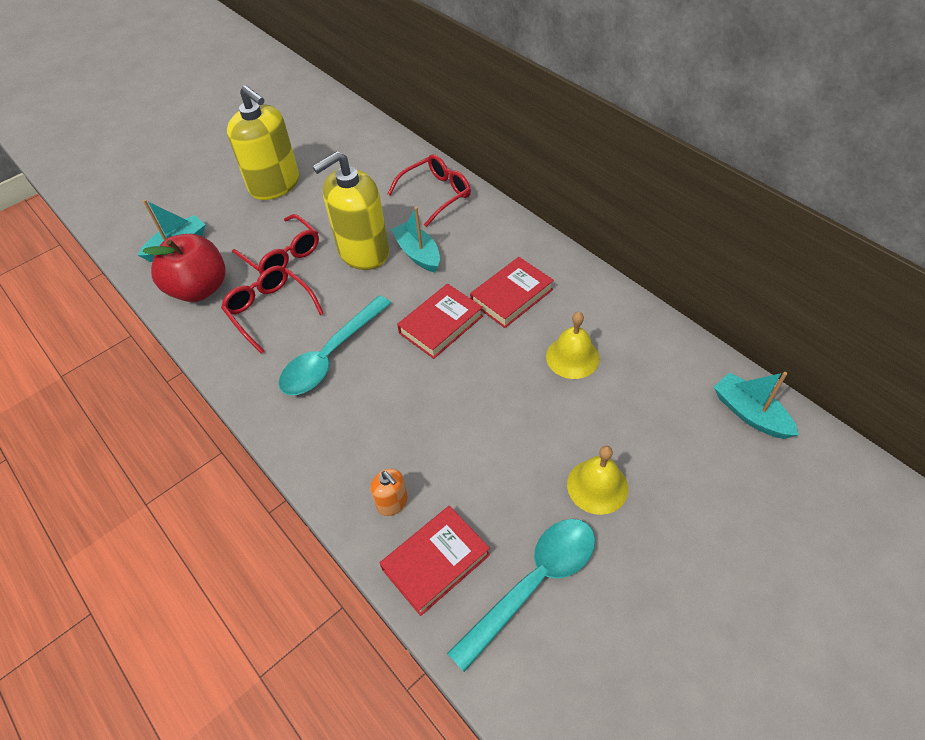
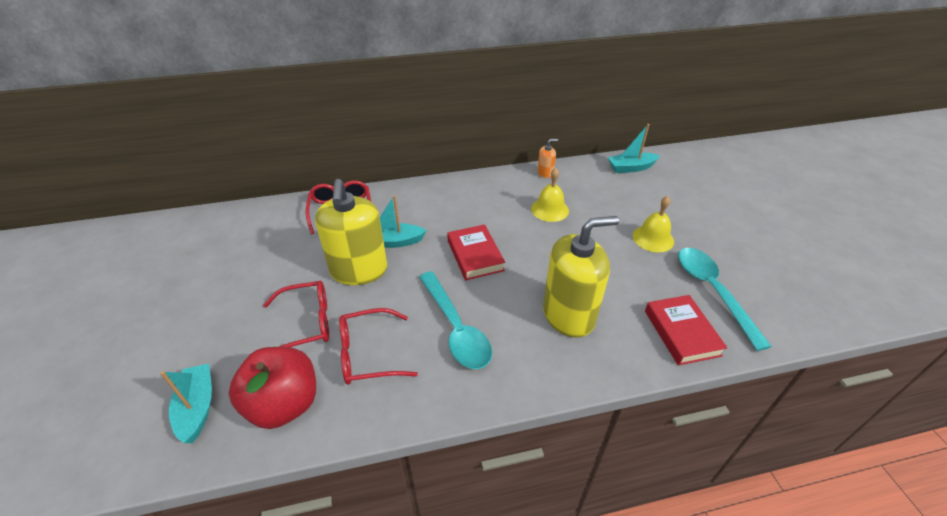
camera: 65 degrees left, 10 degrees down
(275, 185) = (206, 300): yellow soap dispenser -> yellow soap dispenser (568, 315)
(392, 502) = (622, 339): orange soap dispenser -> orange soap dispenser (545, 173)
(511, 296) = (477, 214): red book -> none

